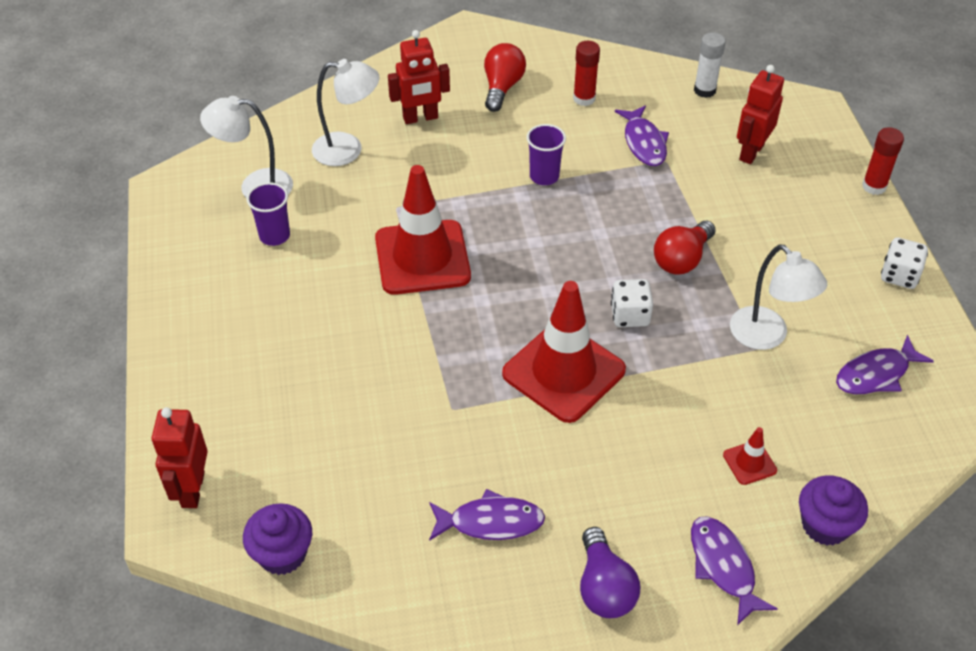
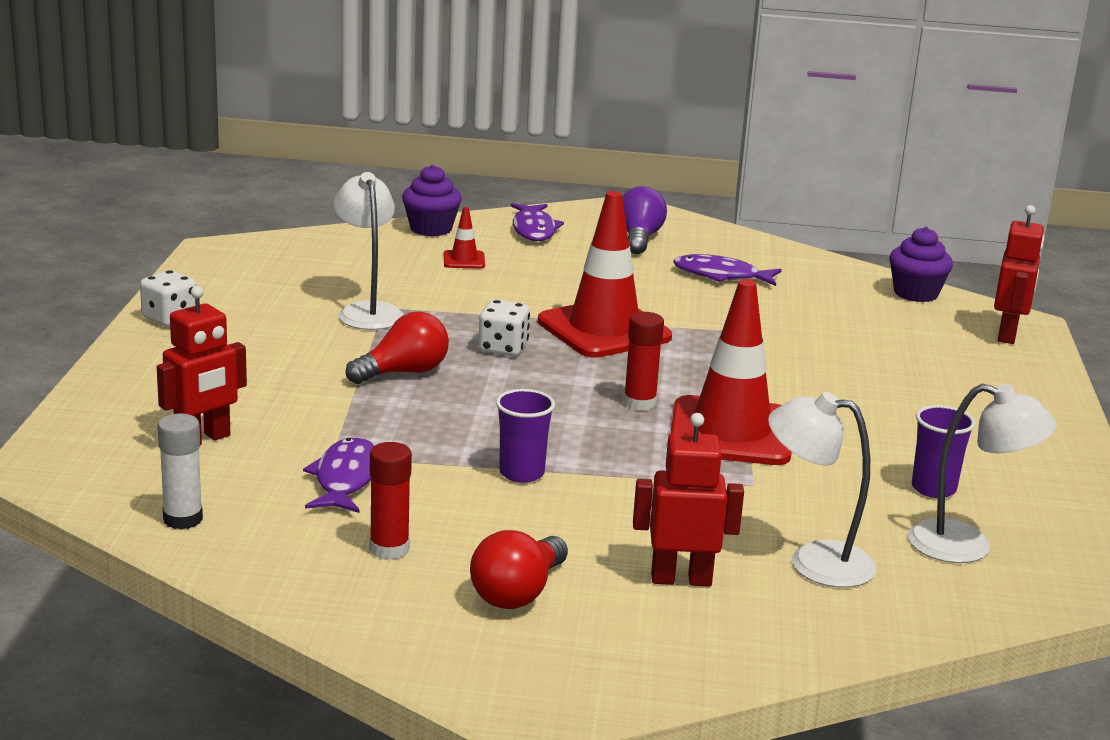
camera: 165 degrees left, 25 degrees down
(874, 186) = (88, 380): red glue stick -> red glue stick (639, 403)
(876, 374) = (286, 275): purple fish -> none

